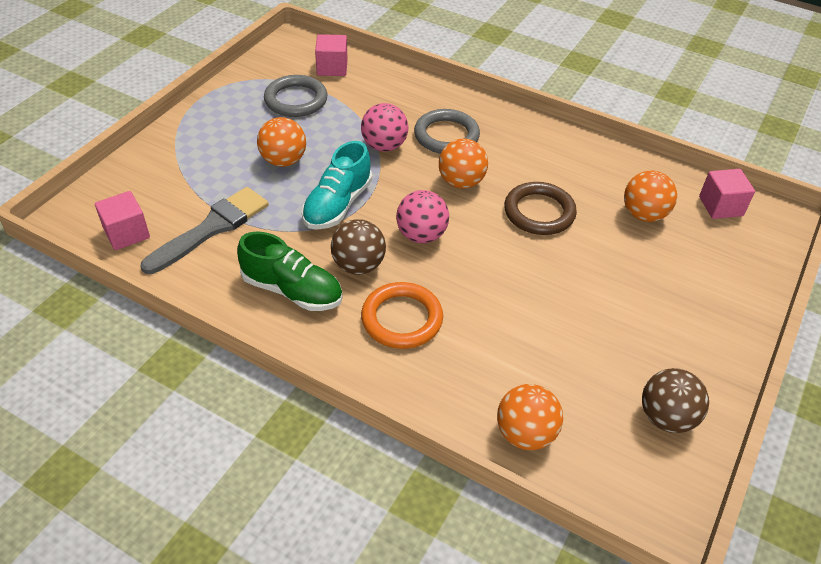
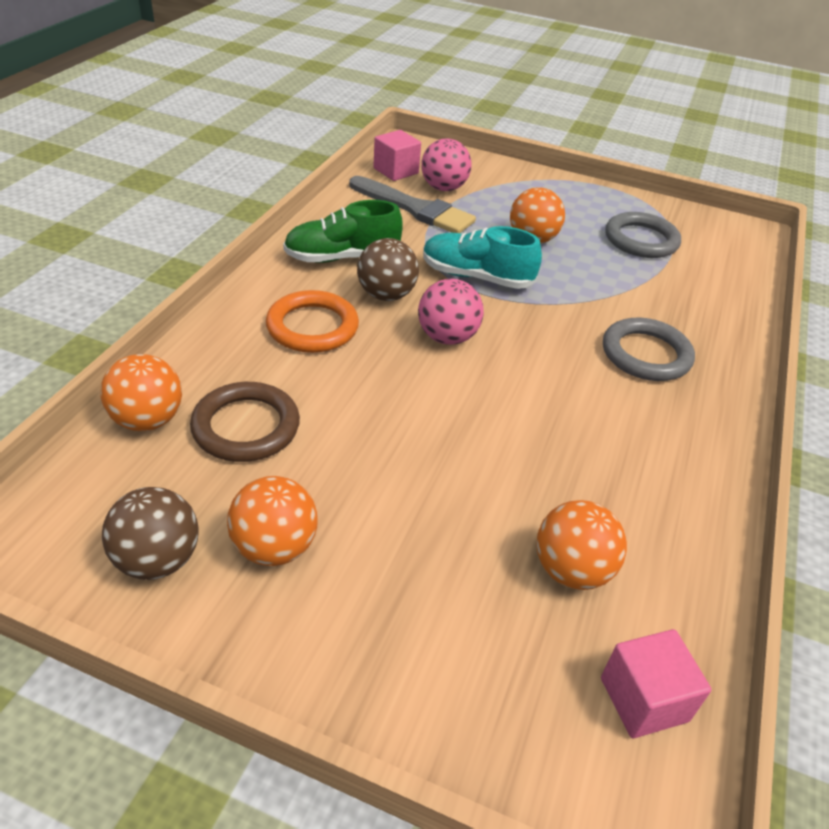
camera: 80 degrees right, 5 degrees down
(292, 290) = (342, 257): green shoe -> green shoe turned 60 degrees clockwise
(332, 68) = (721, 260): pink cube -> none
(384, 146) = (595, 305): pink ball -> pink ball (443, 188)
(461, 182) = (557, 368): orange ball -> orange ball (275, 547)
(539, 212) = (528, 442): brown ring -> brown ring (246, 427)

